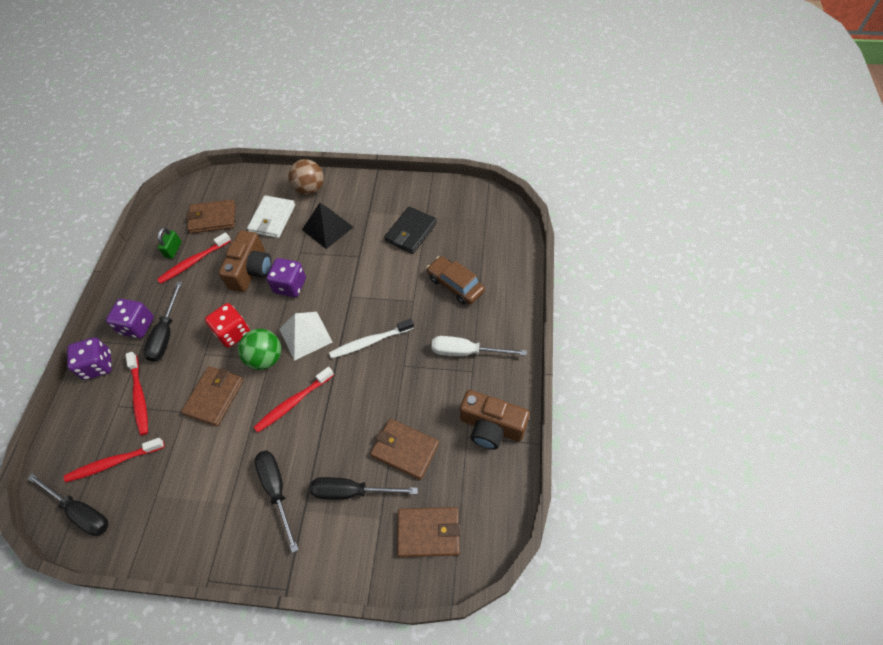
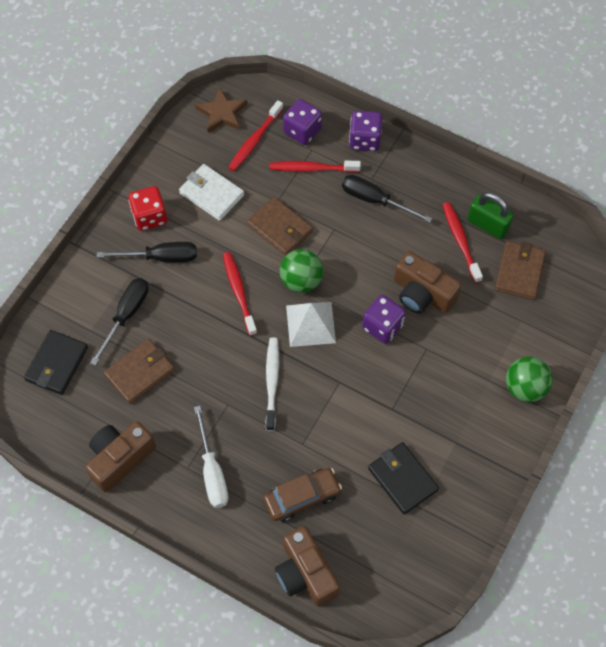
camera: 110 degrees right, 5 degrees up
(81, 511) = (222, 113): black screwdriver -> brown star
(113, 462) = (254, 140): red toothbrush -> red toothbrush turned 150 degrees counterclockwise
(137, 326) = (397, 177): purple dice -> purple dice (302, 131)
(173, 250) = (488, 225): green padlock -> green padlock, size x1.52
(233, 333) = (347, 259): red dice -> red dice (150, 217)
(272, 219) = (492, 333): white wallet -> white wallet (211, 194)
(310, 189) = (525, 388): brown ball -> green ball
(327, 228) = (450, 388): black pyramid -> none
(428, 533) = (56, 364): brown wallet -> black wallet
(466, 352) = (212, 471): white screwdriver -> white screwdriver turned 135 degrees clockwise
(509, 262) = (305, 573): none -> brown camera

